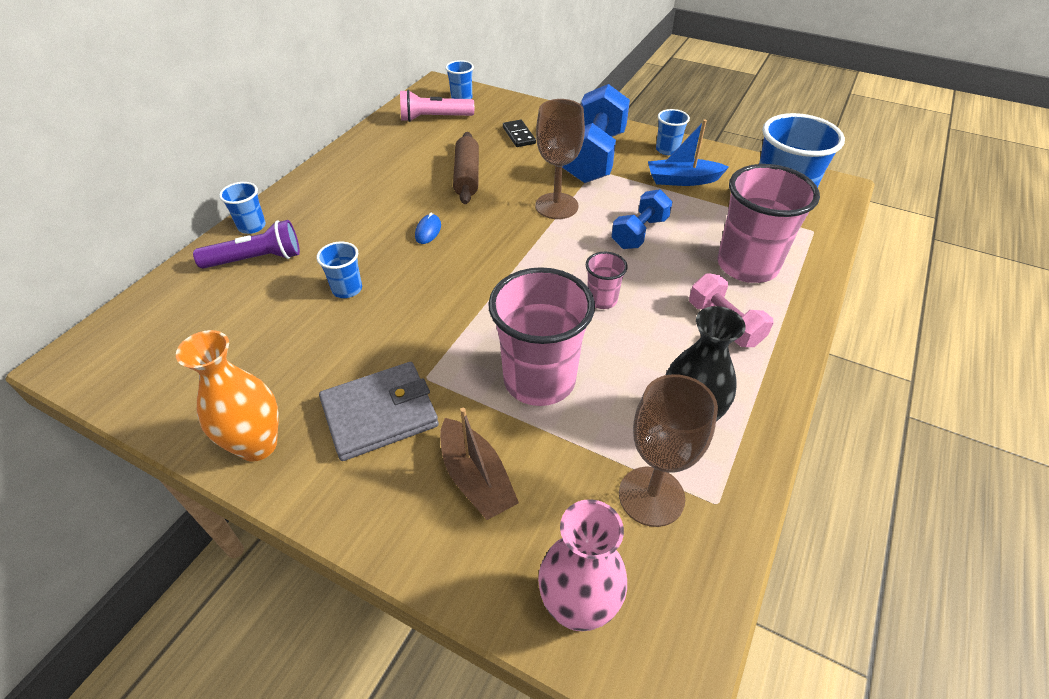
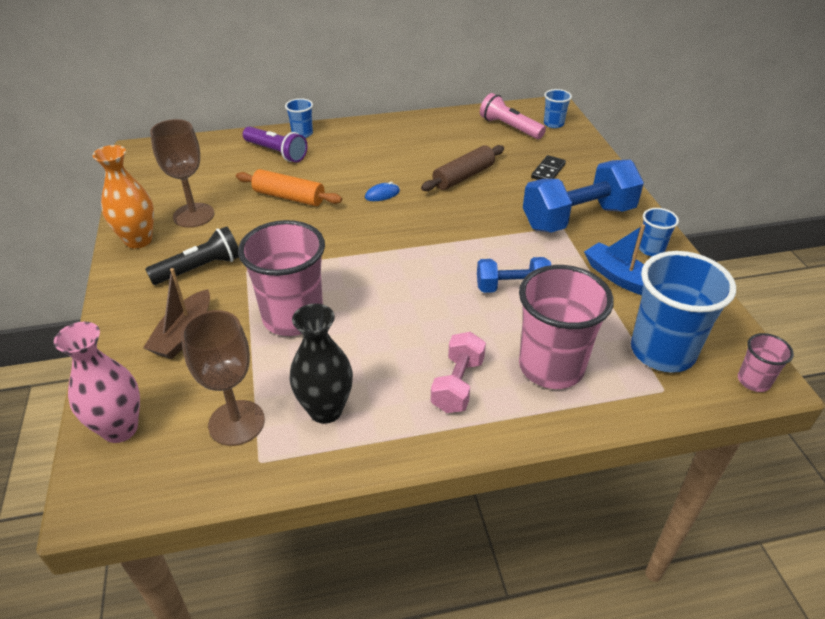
camera: 50 degrees right, 5 degrees down
(347, 289) = (289, 197): blue cup -> orange rolling pin
(380, 413) = (200, 268): grey wallet -> black flashlight
(556, 206) = (487, 232): brown goblet -> brown goblet (193, 215)
(602, 300) = (407, 306): pink cup -> pink cup (753, 381)

